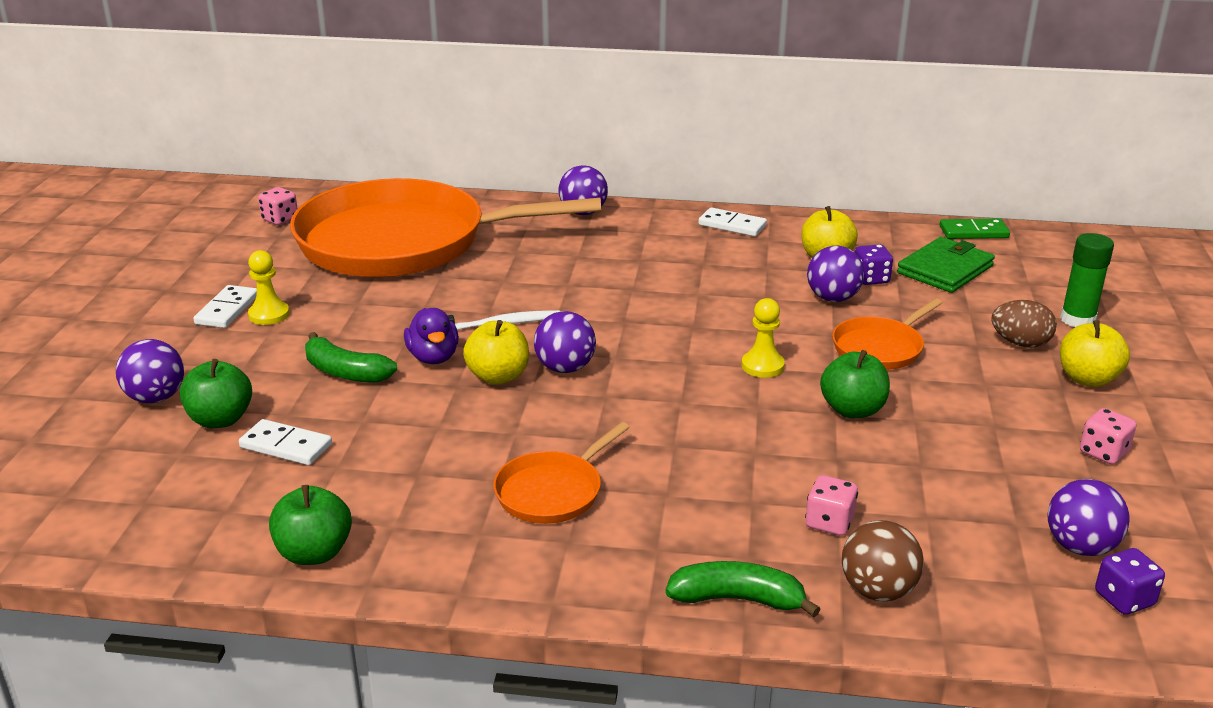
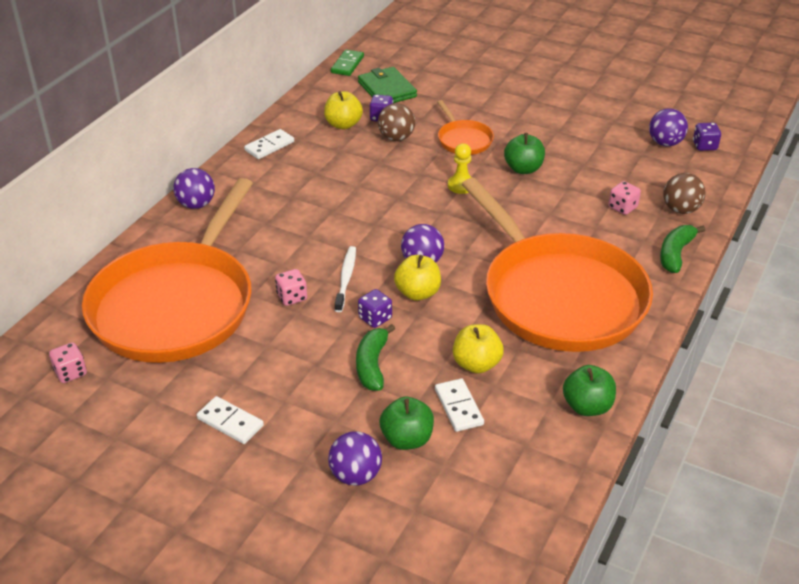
camera: 70 degrees left, 10 degrees up
(269, 315) = (255, 397): yellow pawn -> none
(286, 446) = (458, 407): white domino -> white domino turned 60 degrees counterclockwise
(345, 372) = (372, 365): green banana -> green banana turned 135 degrees clockwise
(433, 357) = (375, 318): purple duck -> purple dice
(552, 492) = (559, 296): orange pan -> orange pan, size x2.44
(833, 298) = (396, 138): purple ball -> brown ball
(1020, 343) = (483, 95): brown egg -> none
(1077, 320) = (469, 70): green glue stick -> none
(1087, 379) = (529, 89): yellow apple -> yellow apple (476, 364)
(1103, 452) = (595, 109): pink dice -> pink dice (292, 297)

